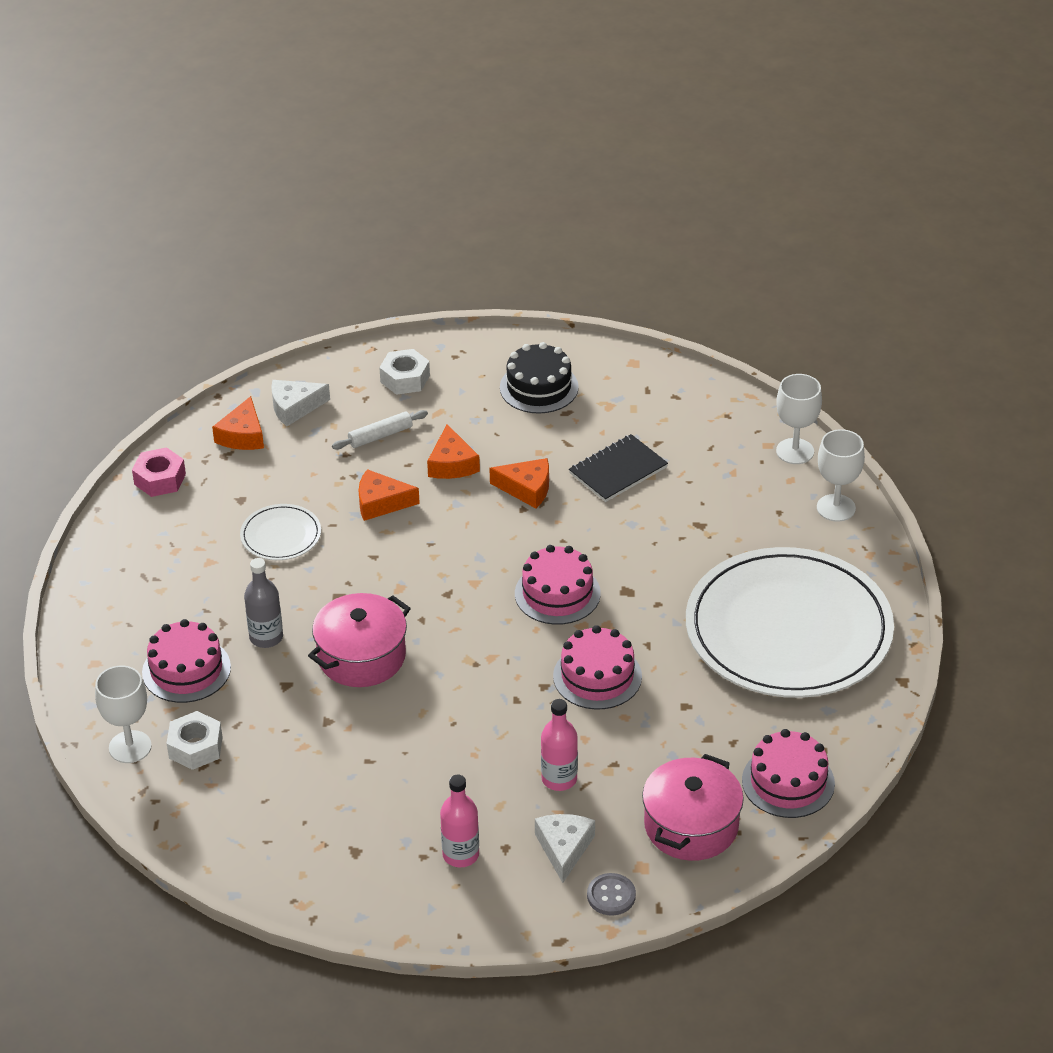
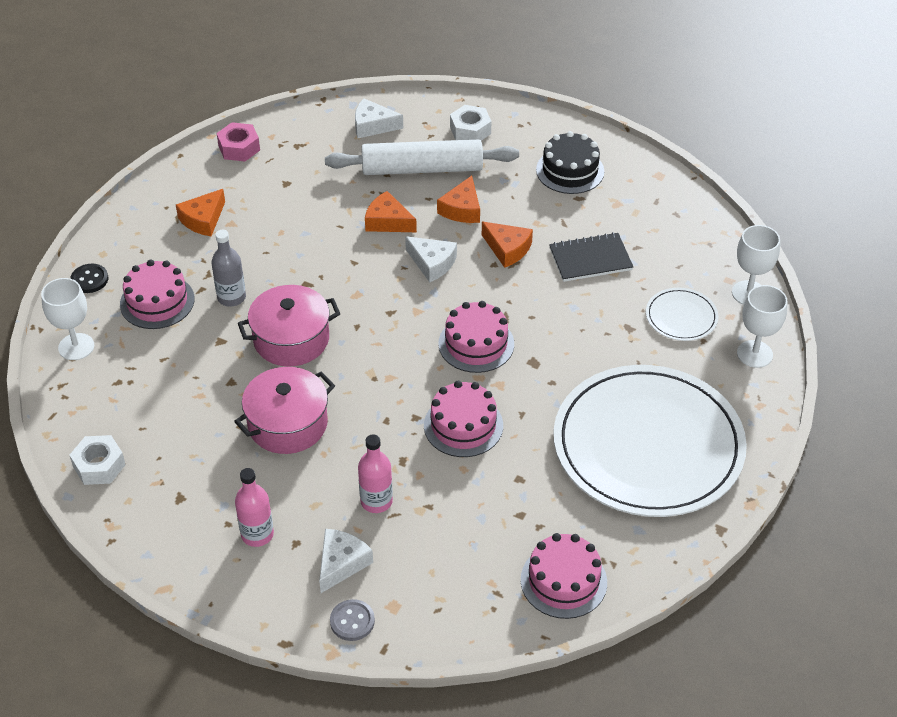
camera: 25 degrees right, 5 degrees up
(92, 674) = (89, 279): none -> black button
(195, 747) = (122, 365): white nut -> white nut (99, 466)
(242, 435) = (320, 134): orange cheese -> orange cheese (203, 220)
(281, 535) = (296, 221): white plate -> white plate (681, 317)
(380, 435) = (422, 168): white rolling pin -> white rolling pin, size x2.16
(458, 529) = (432, 263): none -> white cheese
(691, 825) = (457, 586): pink pot -> pink pot (287, 424)

